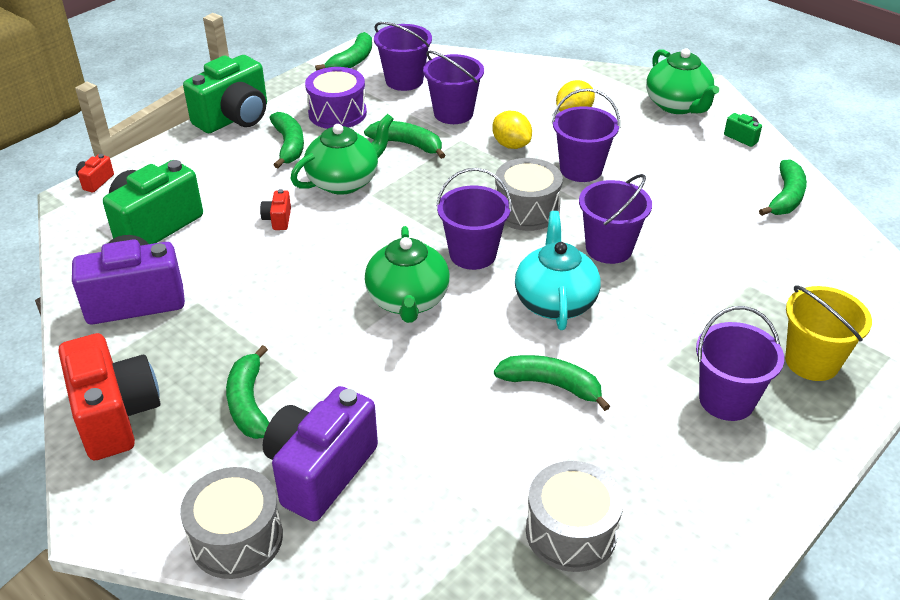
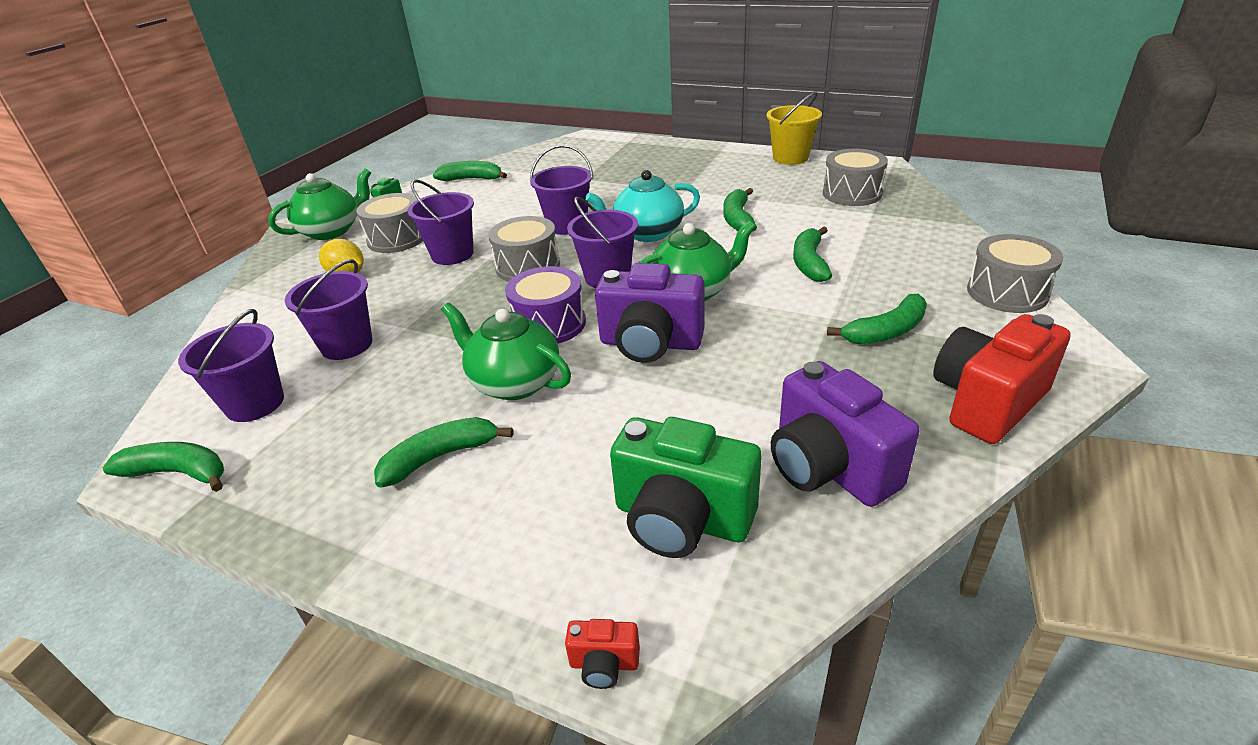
camera: 105 degrees left, 5 degrees down
(234, 118) = (363, 551): green camera -> none
(278, 219) = (611, 408): red camera -> none
(320, 471) = (910, 278): purple camera -> purple camera (650, 343)
(337, 113) = (346, 438): purple drum -> purple drum (549, 324)
(407, 144) = (422, 359): green banana -> green banana (809, 263)
(511, 145) = (414, 296): yellow lemon -> none
(637, 140) = (397, 239): none -> grey drum
(726, 400) = (702, 172): purple bucket -> none
(812, 361) = (648, 157): yellow bucket -> yellow bucket (790, 158)

